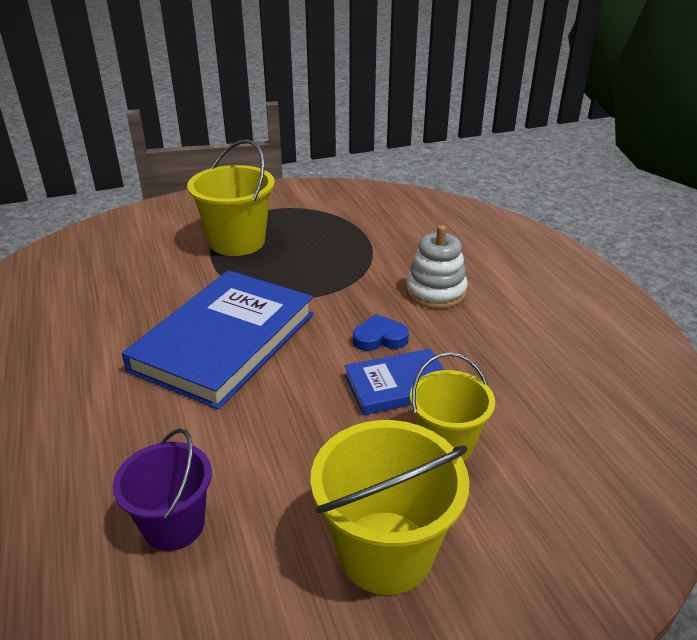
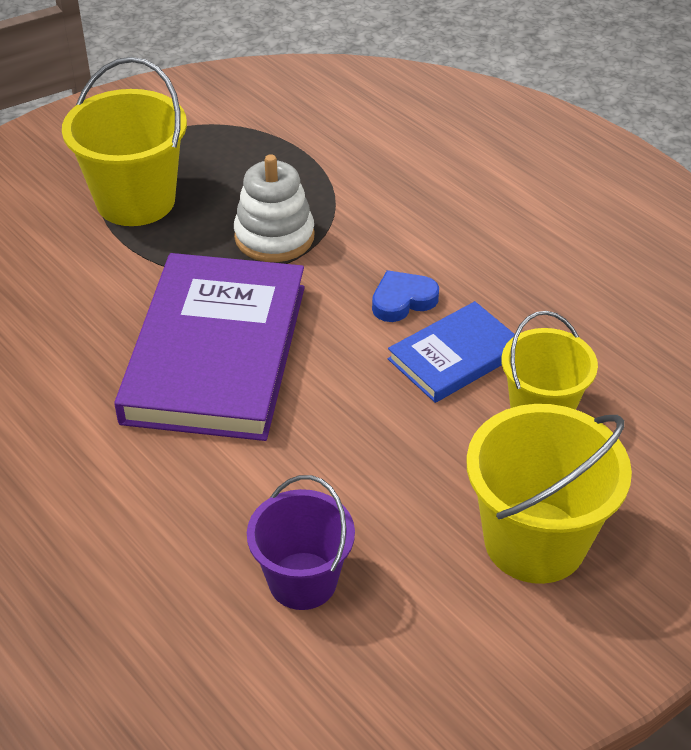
camera: 20 degrees left, 10 degrees up
(224, 341) = (216, 353): blue book -> purple book
(436, 292) = (437, 220): white stacking toy -> white stacking toy (274, 237)

